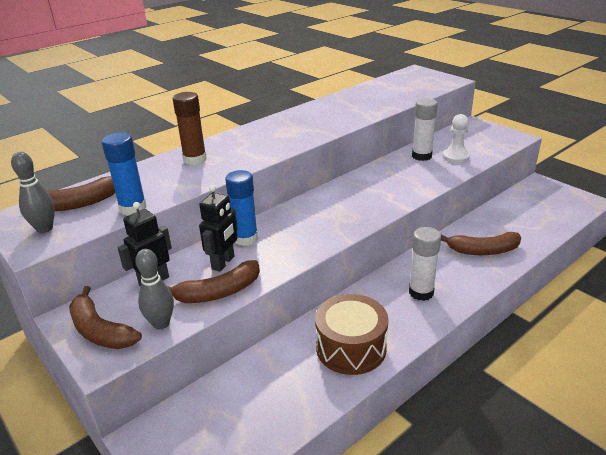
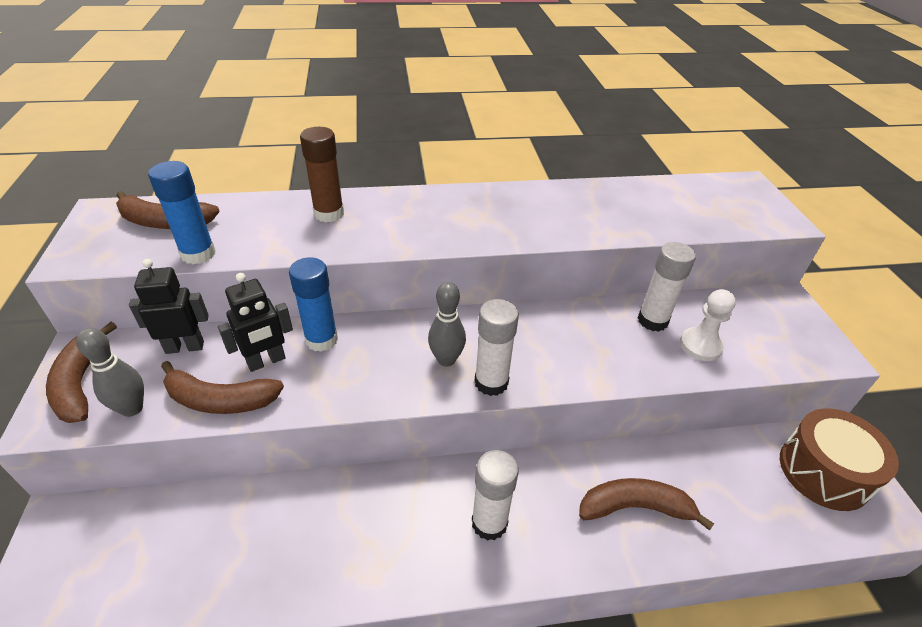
camera: 30 degrees right, 10 degrees up
(44, 229) = (104, 241): grey bowling pin -> grey bowling pin (446, 359)
(351, 347) = (333, 549): brown drum -> brown drum (824, 471)
(371, 214) = (491, 382): none -> white glue stick
(483, 250) = (635, 507): brown banana -> brown banana turned 150 degrees clockwise

